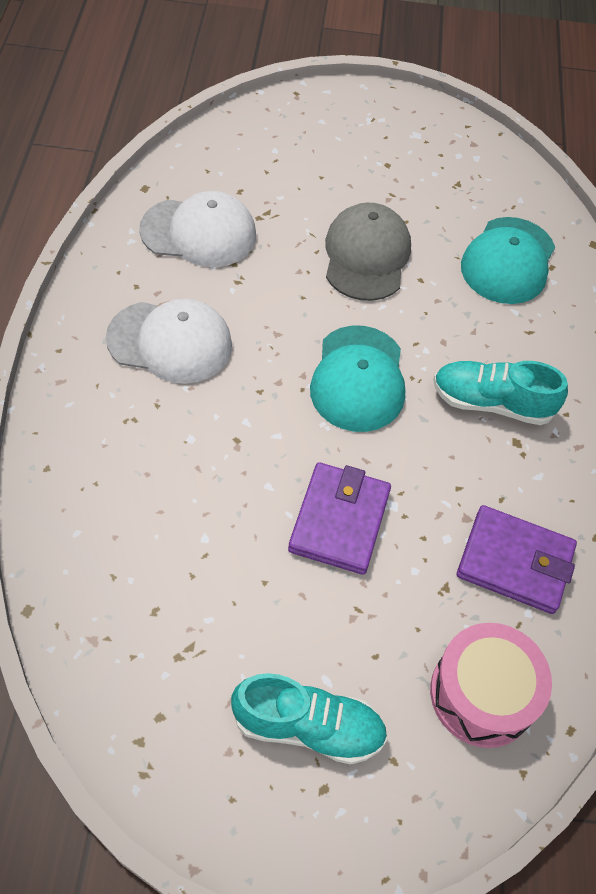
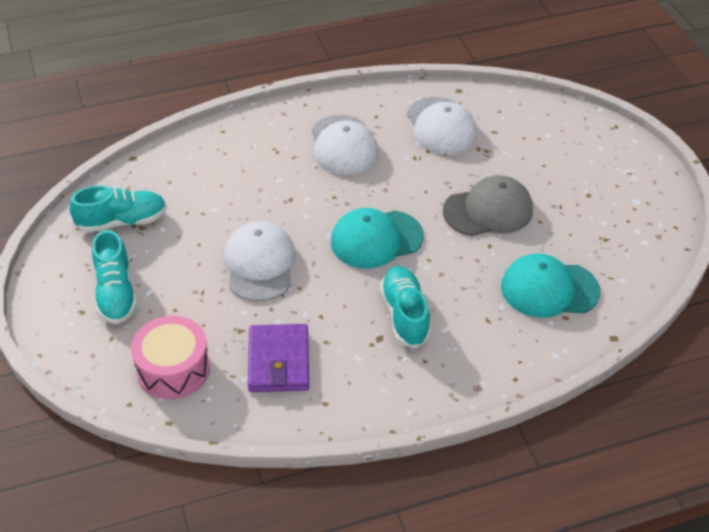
camera: 70 degrees right, 10 degrees down
(162, 671) = (122, 221): none -> turquoise shoe
(339, 521) = (260, 264): purple wallet -> white cap

